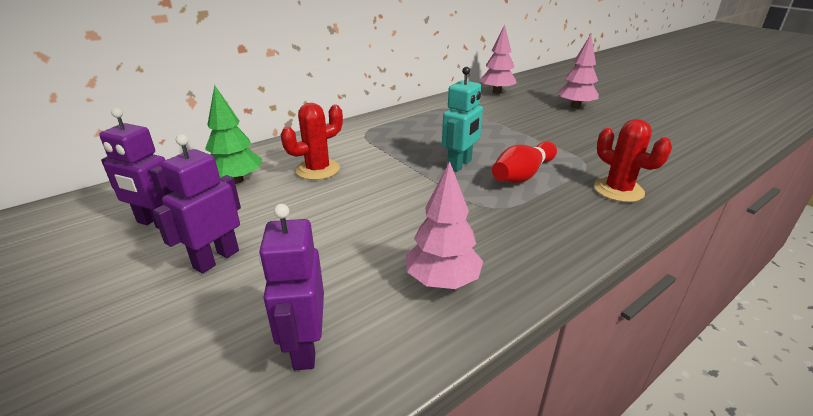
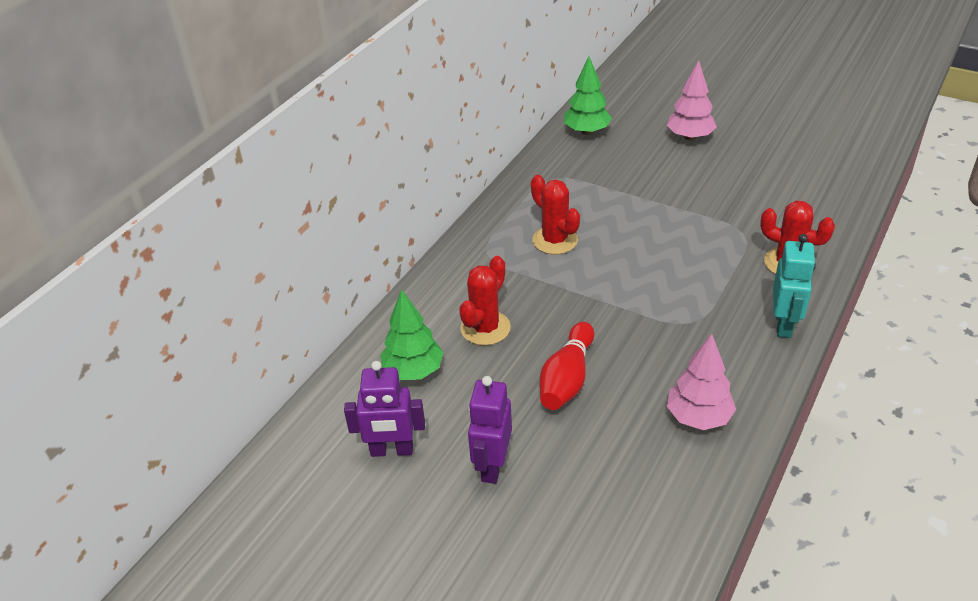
camera: 20 degrees left, 10 degrees up
(304, 347) = (639, 511): purple robot -> none
(422, 136) = (555, 240): none -> red cactus
(460, 165) = (624, 274): turquoise robot -> turquoise robot (784, 324)
(496, 92) = (586, 131): pink tree -> green tree
(523, 175) = (693, 269): red bowling pin -> red bowling pin (567, 379)

